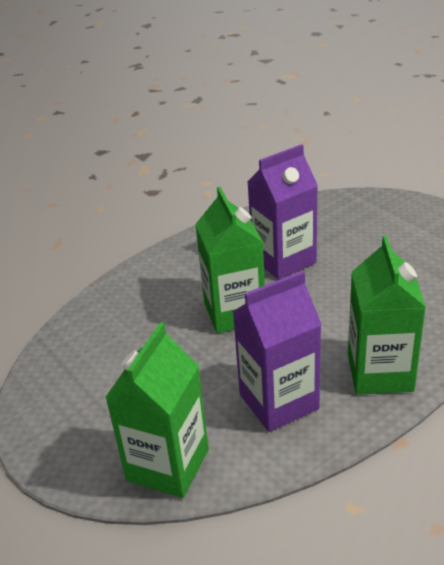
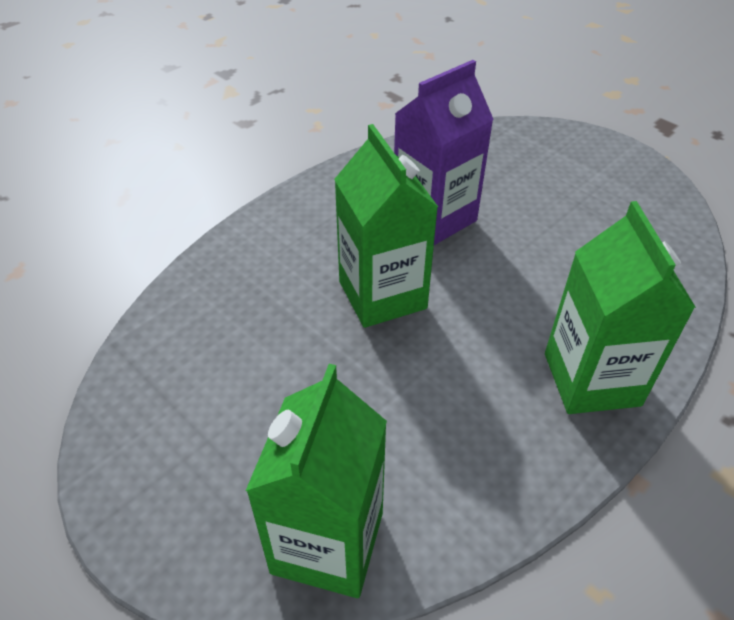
camera: 10 degrees left, 10 degrees up
(279, 401) = (466, 430): purple carton -> none

